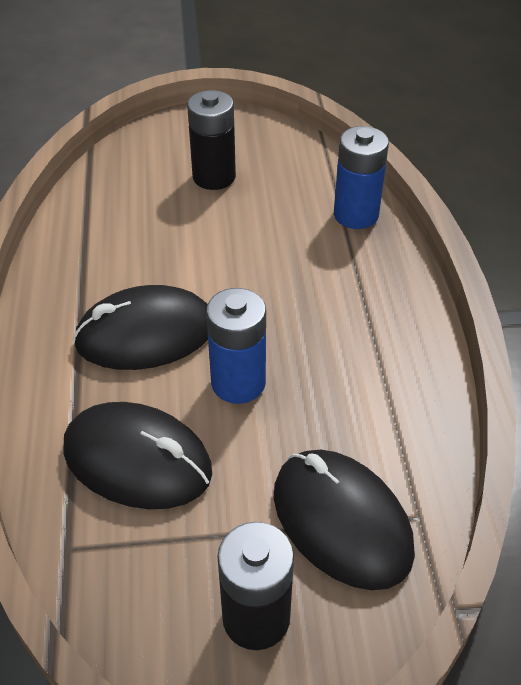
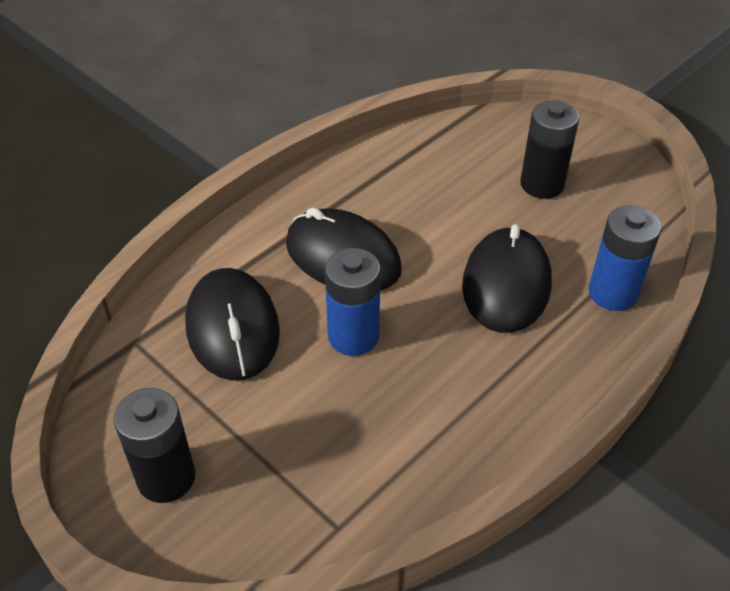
camera: 50 degrees right, 0 degrees up
(341, 521) = (288, 478): black mouse -> black mouse (506, 284)

